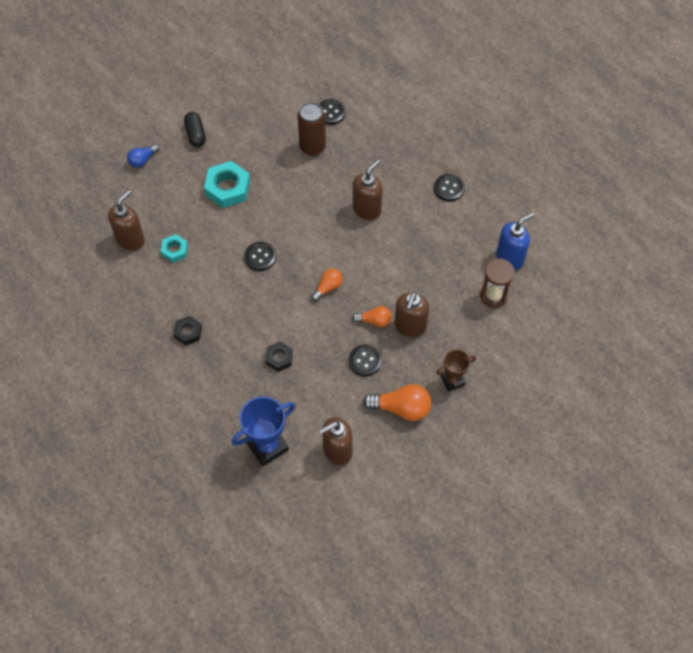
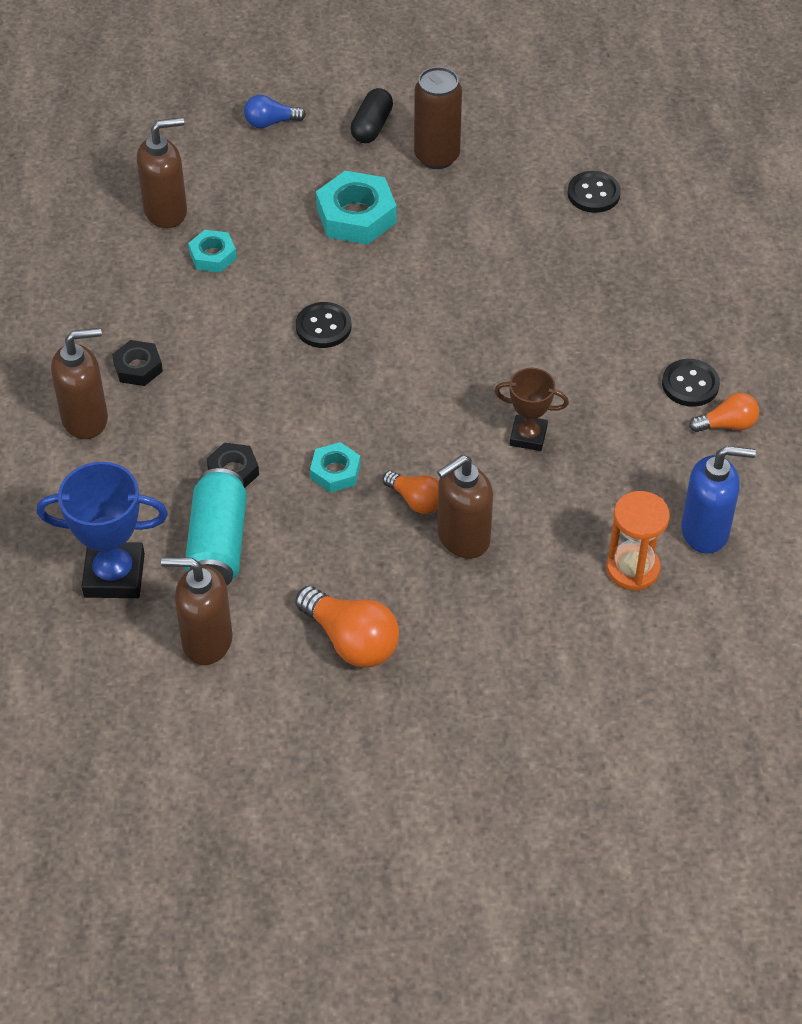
camera: 35 degrees right, 10 degrees down
(302, 399) = (218, 544): none -> turquoise can
(312, 147) = (526, 225): brown can -> brown can (437, 156)
(326, 329) = (335, 472): none -> turquoise nut
(328, 287) = (386, 418): orange light bulb -> orange light bulb (727, 424)
(365, 361) = (353, 546): black button -> none
(367, 209) = (536, 347): brown soap dispenser -> brown soap dispenser (85, 419)
(452, 380) = (463, 649): brown trophy -> brown trophy (528, 436)
(493, 295) = (632, 569): brown hourglass -> orange hourglass

